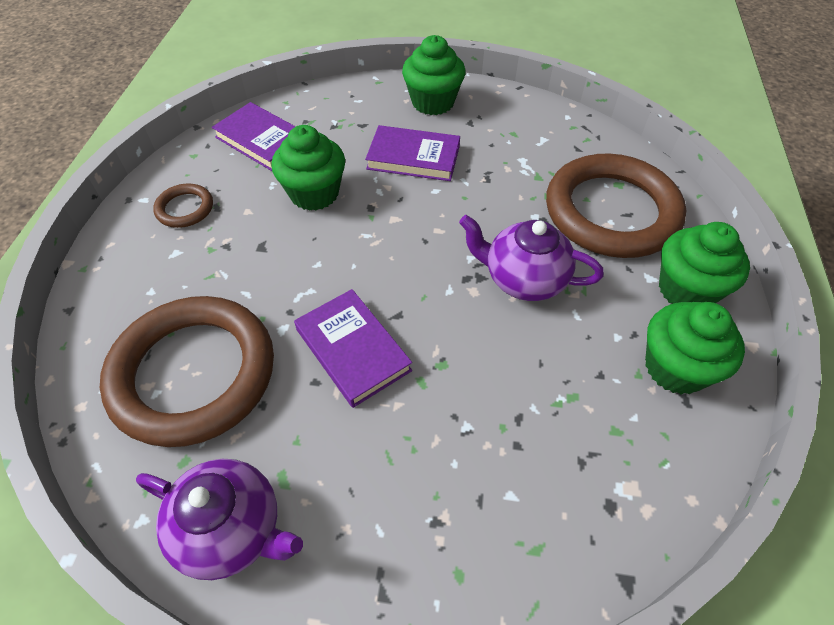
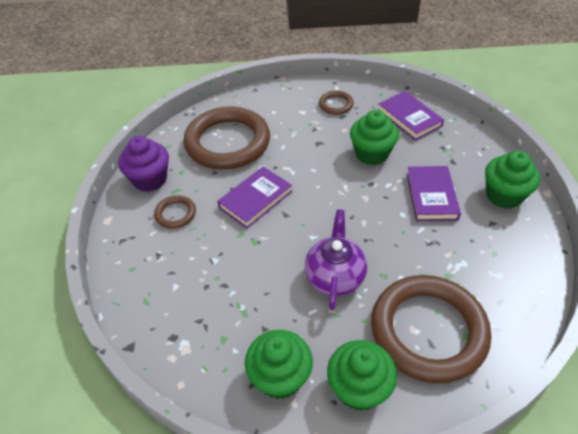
camera: 80 degrees right, 5 degrees down
(232, 529) = (150, 179): purple teapot -> purple cupcake
(262, 140) = (409, 118): purple book -> purple book turned 60 degrees counterclockwise
(344, 483) = (175, 214): none -> brown ring

